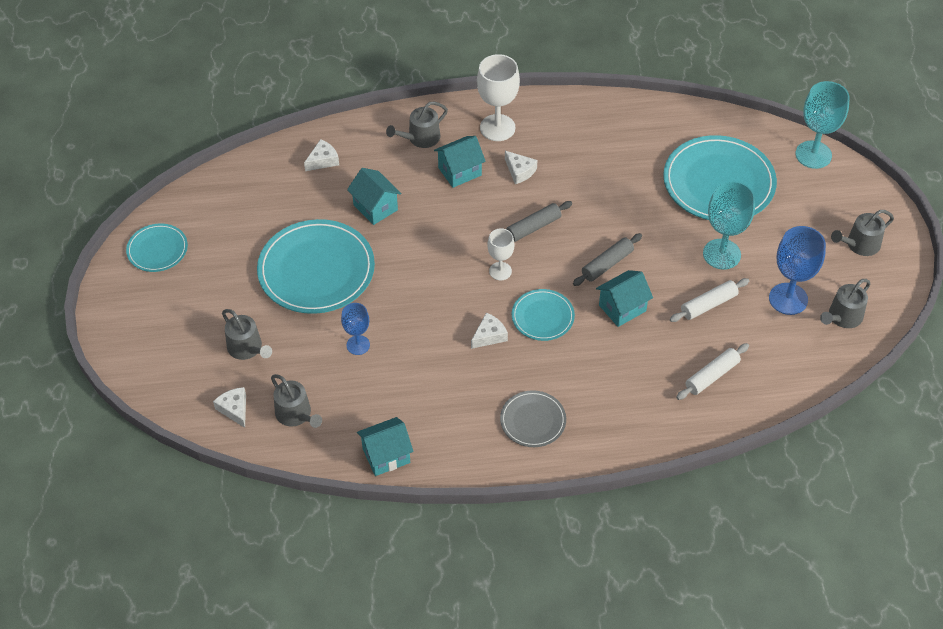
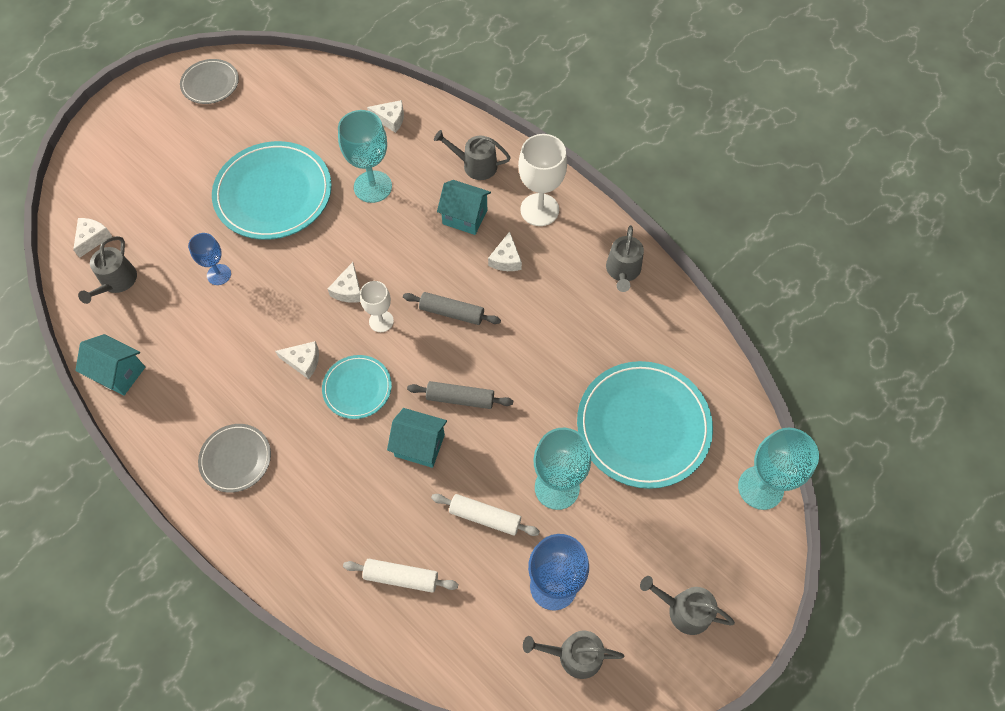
camera: 50 degrees right, 10 degrees up
(157, 249) = (210, 83): turquoise plate -> grey plate
(247, 348) = (158, 204): grey watering can -> grey watering can (623, 270)
(375, 207) = (373, 187): turquoise house -> turquoise goblet
(454, 274) = (349, 290): none -> white cheese

